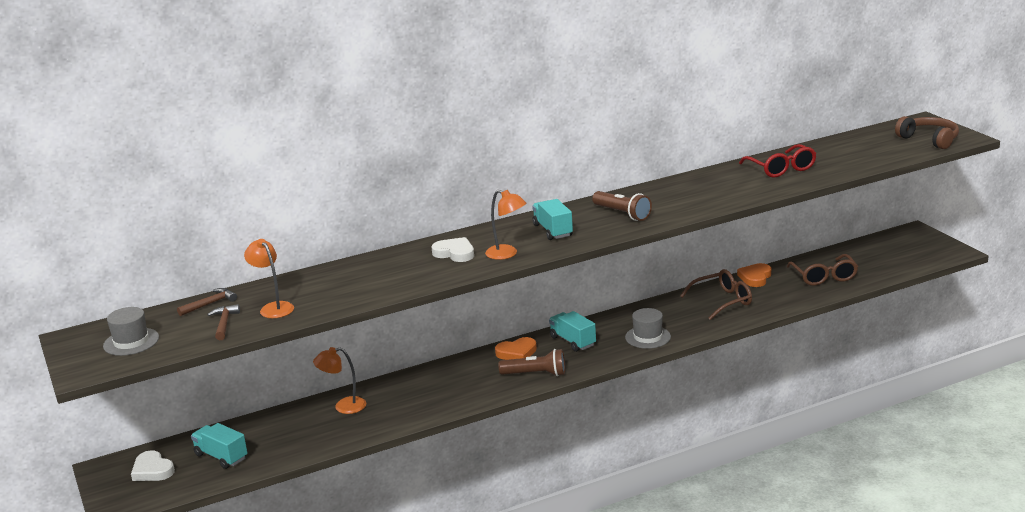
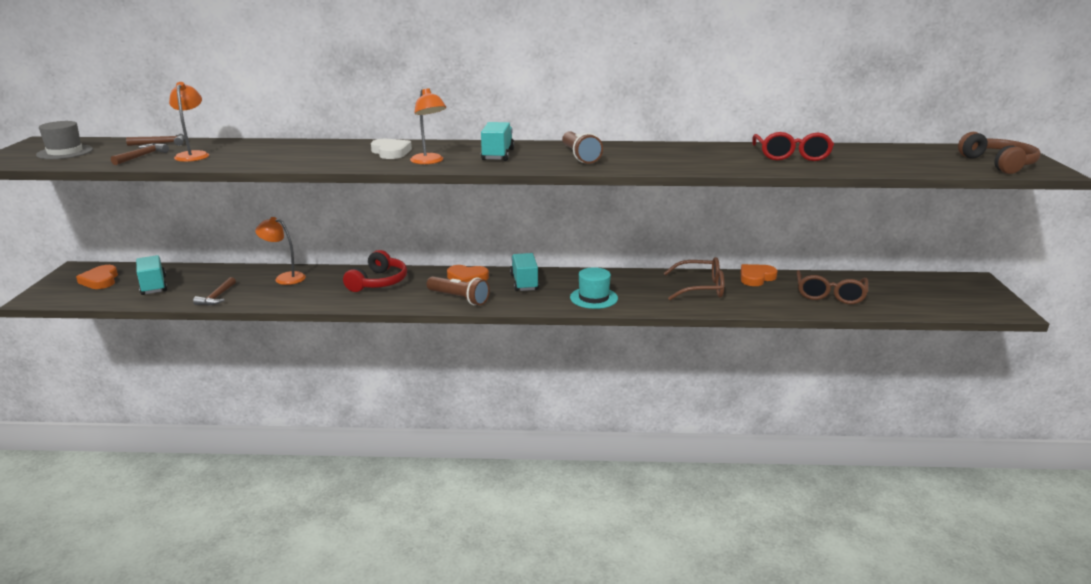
camera: 25 degrees right, 0 degrees up
(152, 470) = (100, 280): white heart -> orange heart
(306, 445) = (217, 297): none -> brown hammer
(441, 382) = (378, 282): none -> red headphones
(647, 337) = (593, 298): grey hat -> turquoise hat

